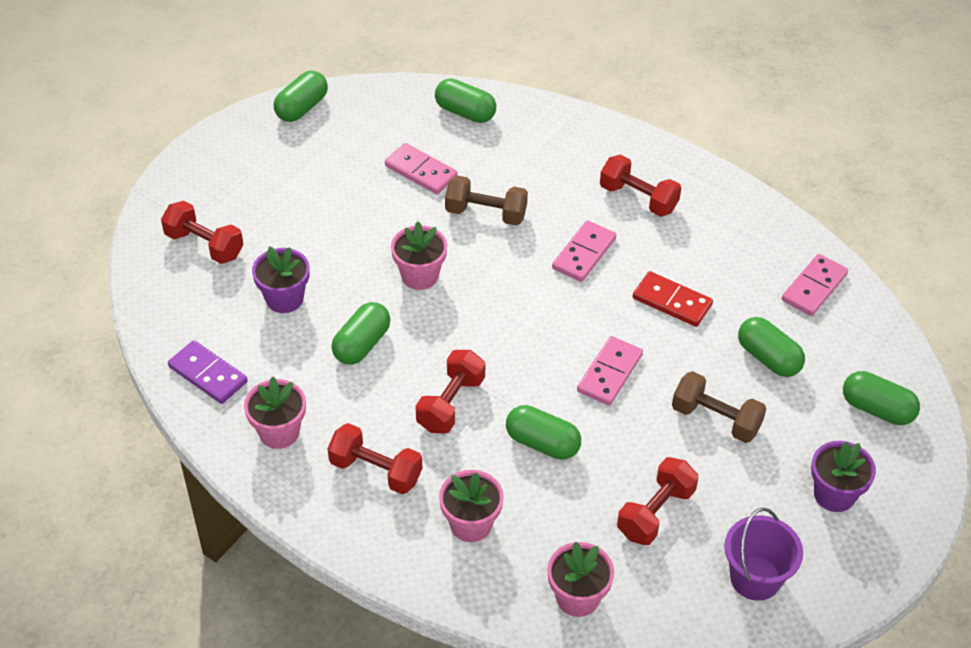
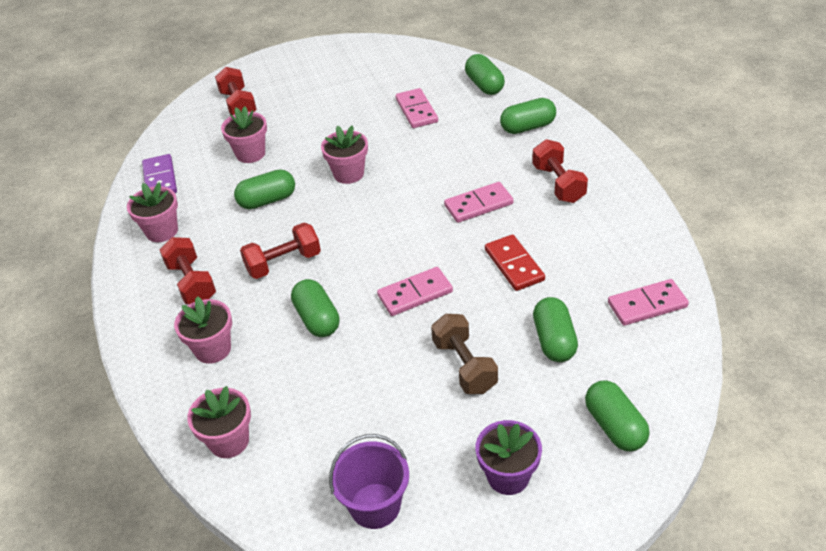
camera: 40 degrees right, 5 degrees down
(284, 299) = (250, 154): purple flower pot -> pink flower pot
(302, 108) = (379, 48): green capsule -> green capsule (528, 127)
(486, 213) = (434, 152): brown dumbbell -> none
(655, 513) = (348, 411): red dumbbell -> none

